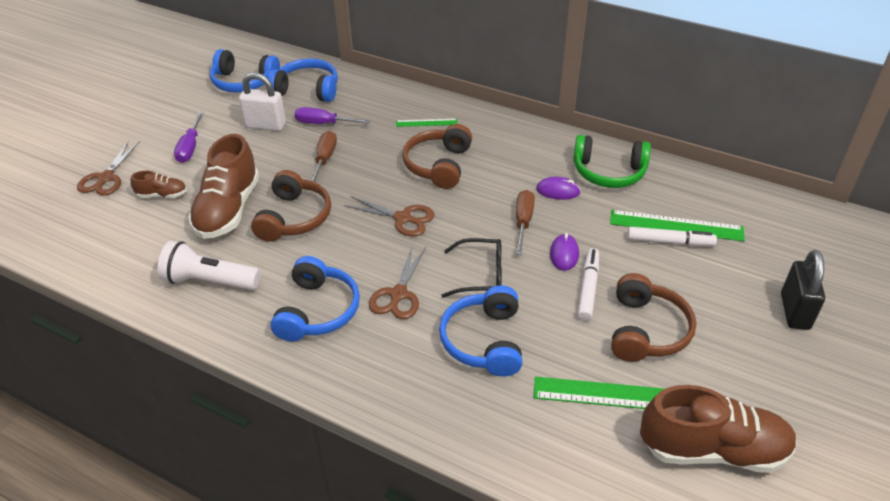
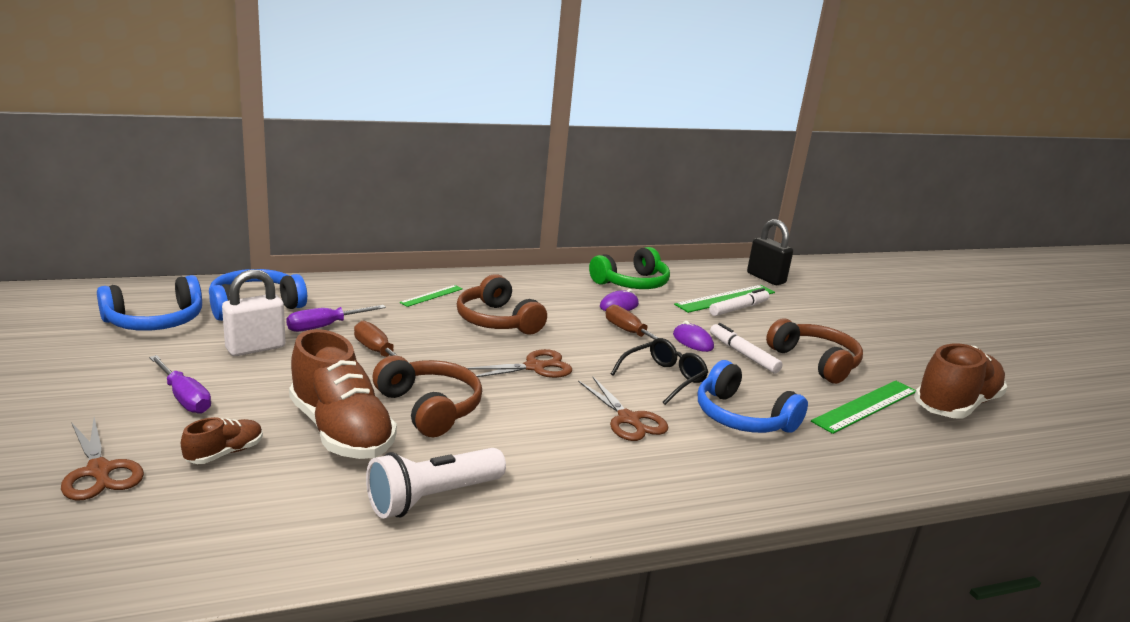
camera: 50 degrees left, 20 degrees down
(318, 311) = (585, 465): blue headphones -> none
(794, 311) = (860, 317): black padlock -> black padlock (766, 278)

